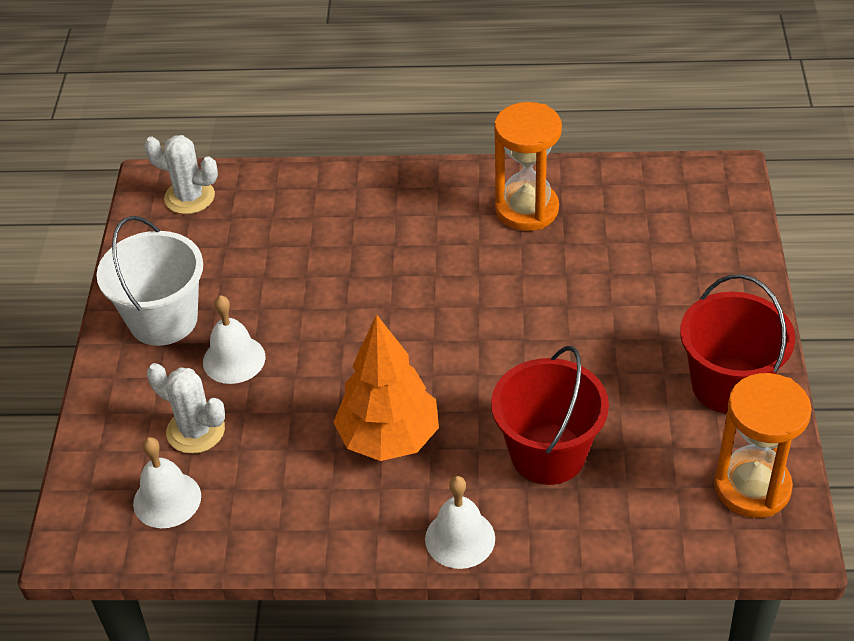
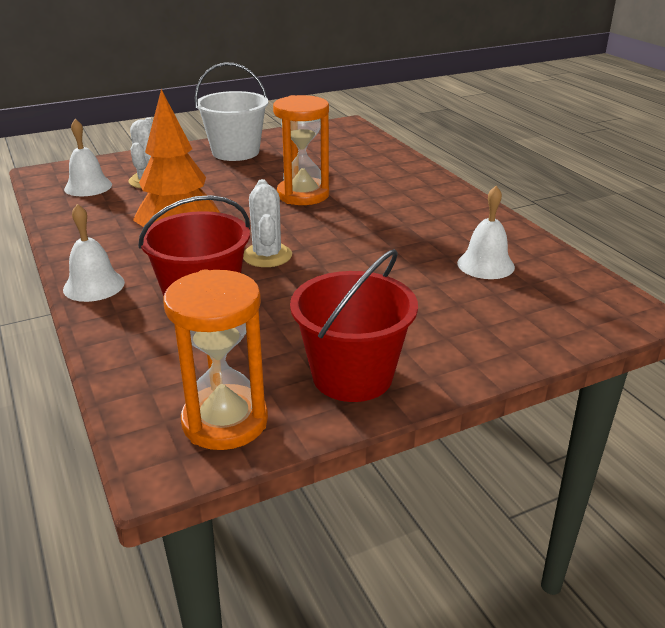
camera: 60 degrees right, 15 degrees down
(189, 197) = (345, 134): white cactus -> white cactus (267, 256)
(234, 359) = (218, 176): white bell -> white bell (485, 265)
(526, 209) = (465, 233): orange hourglass -> orange hourglass (303, 195)

